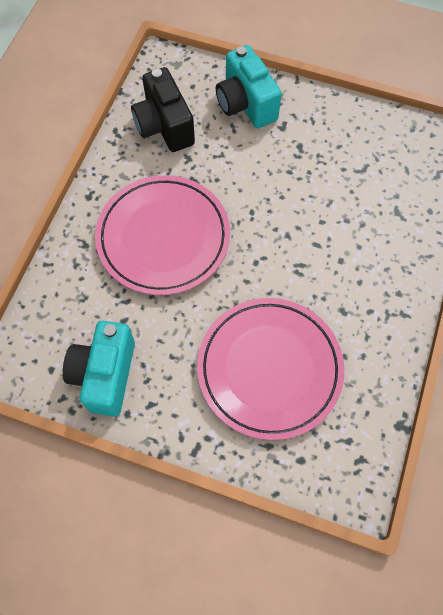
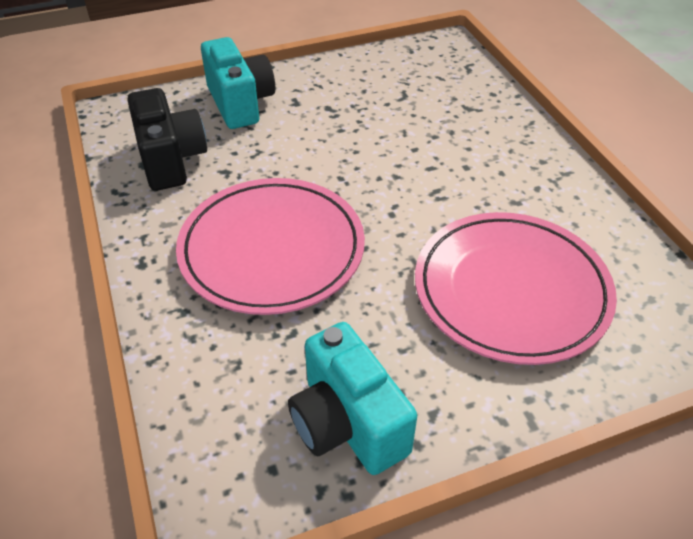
camera: 40 degrees left, 20 degrees down
(164, 126) = (171, 160): black camera -> black camera turned 135 degrees counterclockwise
(246, 104) = (240, 103): turquoise camera -> turquoise camera turned 135 degrees counterclockwise

